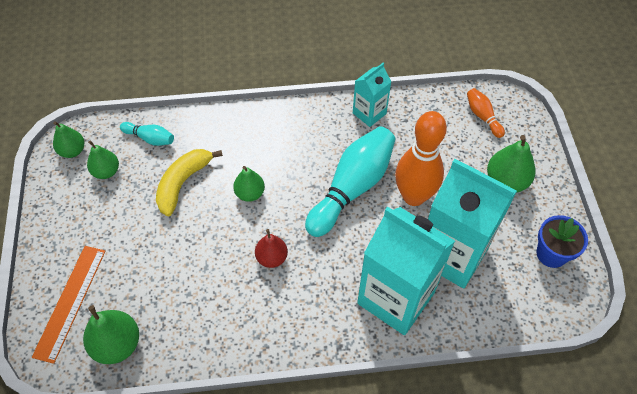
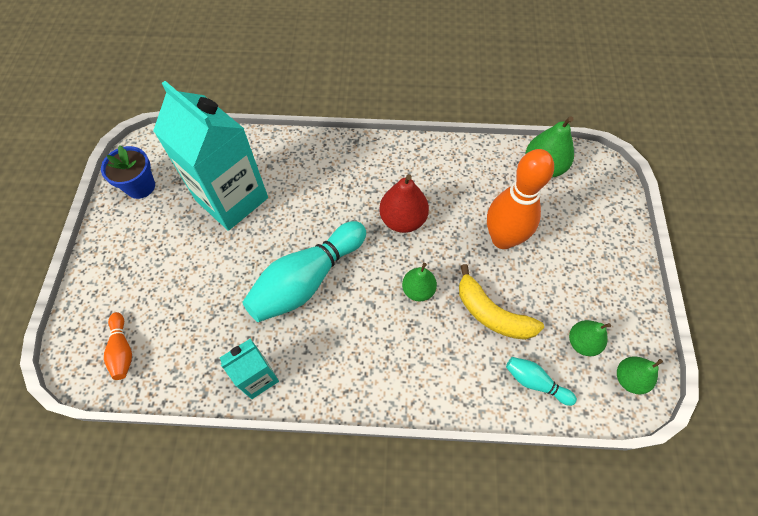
camera: 170 degrees left, 5 degrees up
(70, 302) = (592, 206): orange ruler -> none
(183, 183) = (492, 313): yellow banana -> yellow banana turned 90 degrees clockwise
(272, 258) = (403, 219): red pear -> red pear, size x1.51
(396, 298) = (297, 170): turquoise carton -> none
(414, 196) = (245, 261): orange bowling pin -> orange bowling pin (503, 239)
(506, 181) = (141, 263): green pear -> none

